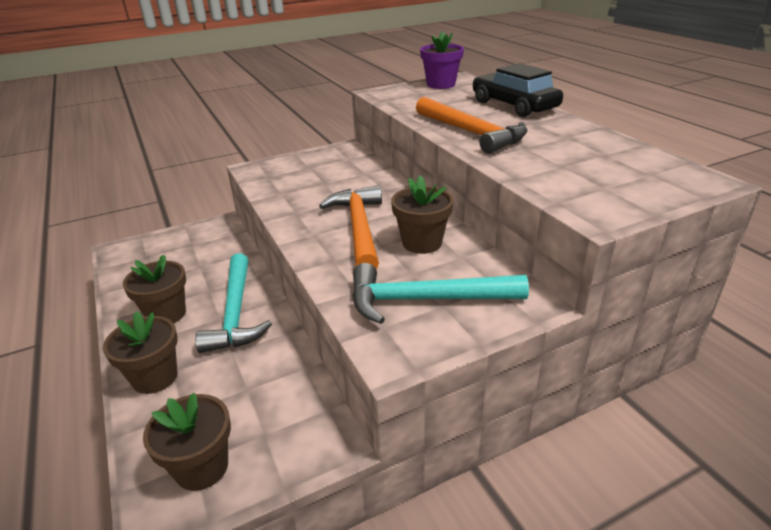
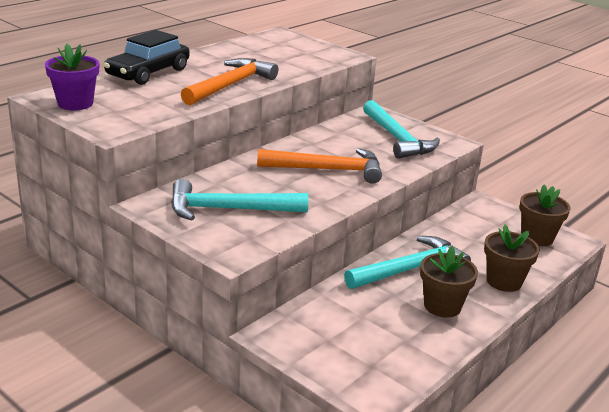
camera: 115 degrees left, 5 degrees down
(316, 173) = (228, 209): none -> turquoise hammer
(359, 228) = (327, 170): orange hammer -> orange hammer turned 150 degrees counterclockwise
(422, 243) = (332, 145): brown flower pot -> none

